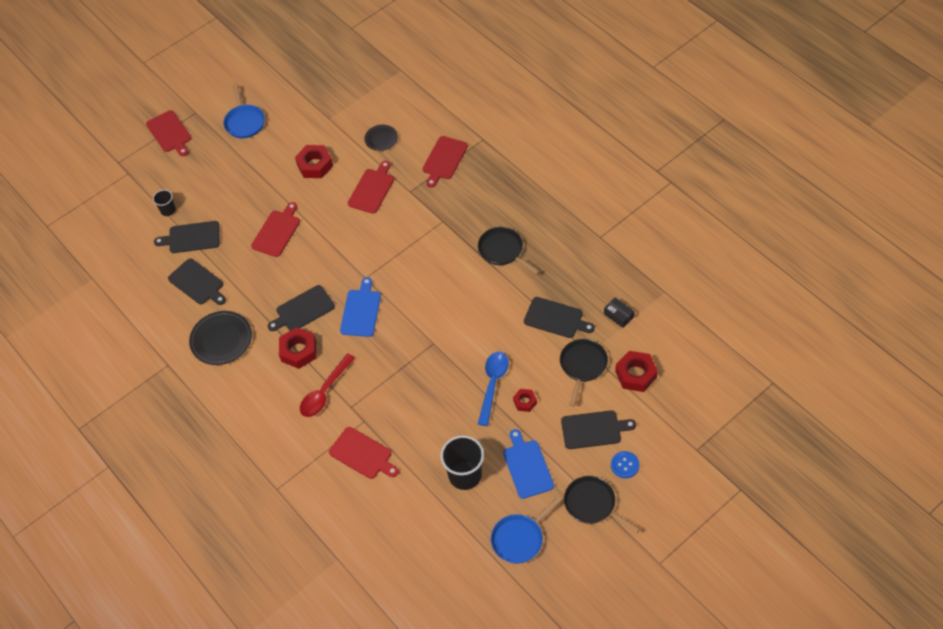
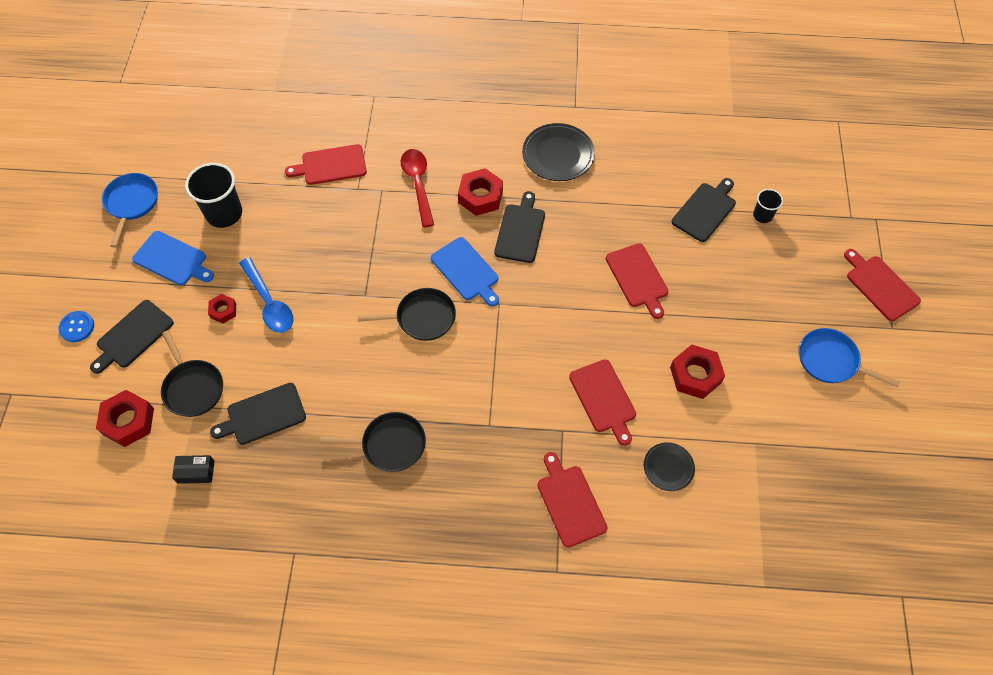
camera: 130 degrees right, 5 degrees up
(170, 133) = (880, 286): red cutting board -> red cutting board turned 45 degrees clockwise
(197, 283) = (643, 180): black cutting board -> none
(592, 504) = (84, 273): black pan -> black pan (422, 318)

